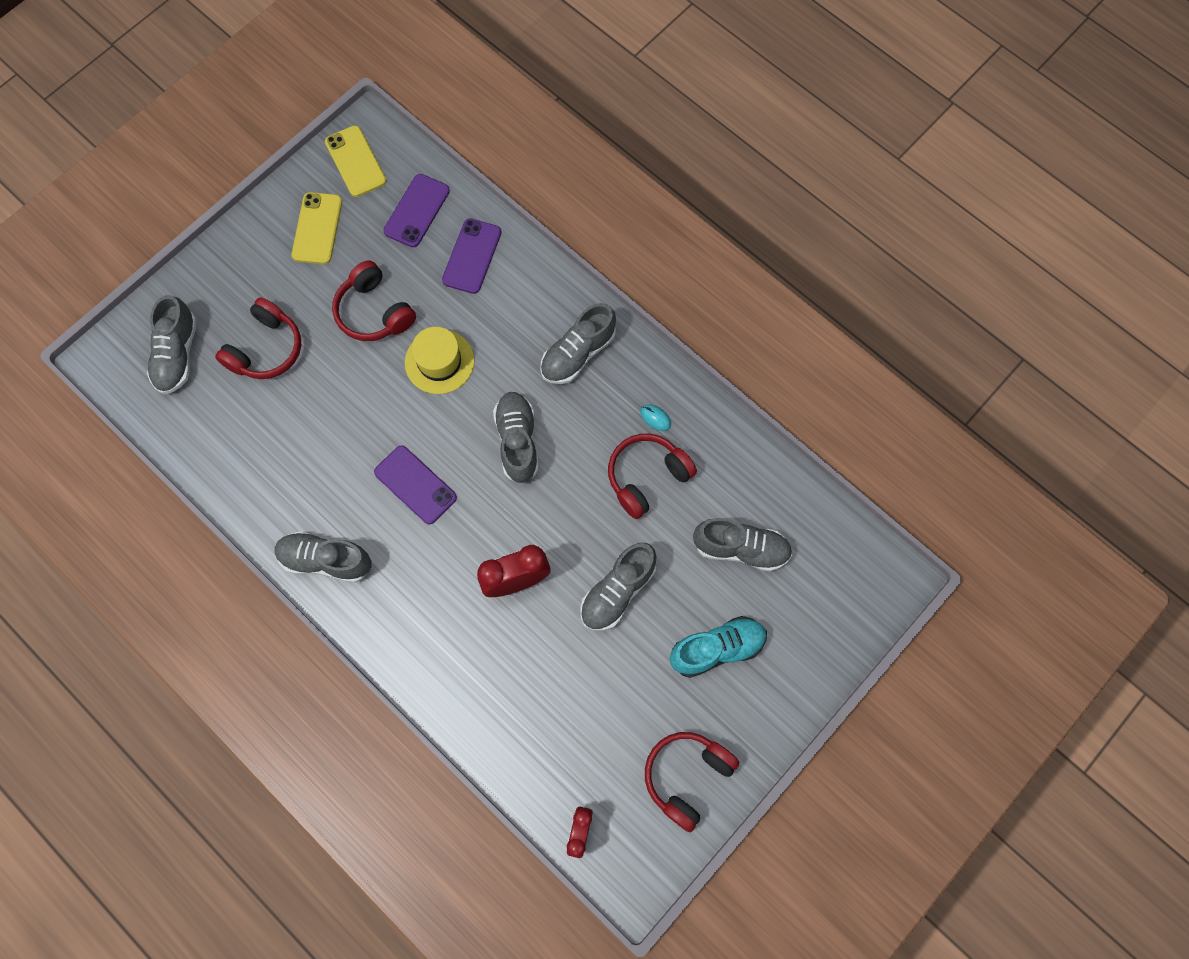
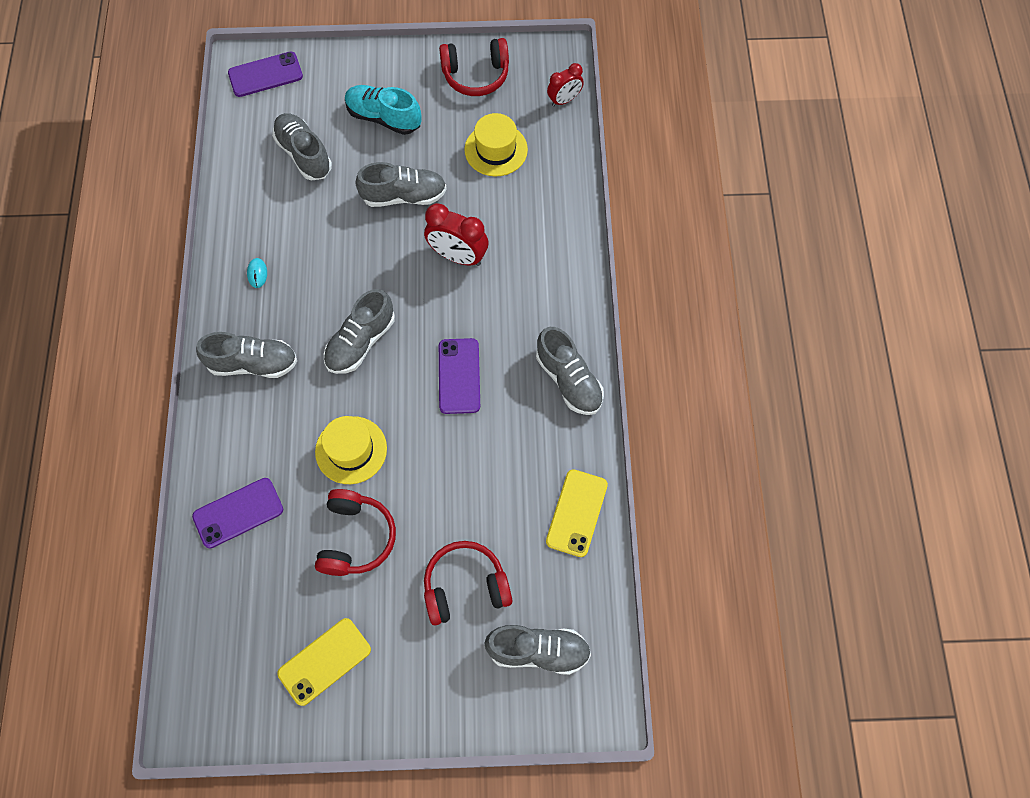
camera: 135 degrees left, 5 degrees down
(177, 354) = (538, 651): grey shoe -> grey shoe turned 45 degrees clockwise
(355, 161) = (231, 698): yellow phone -> yellow phone (577, 513)
(417, 211) = (234, 596): purple phone -> purple phone (265, 75)
(587, 713) = (496, 150): none -> yellow hat
(647, 477) = (307, 243): red headphones -> none

